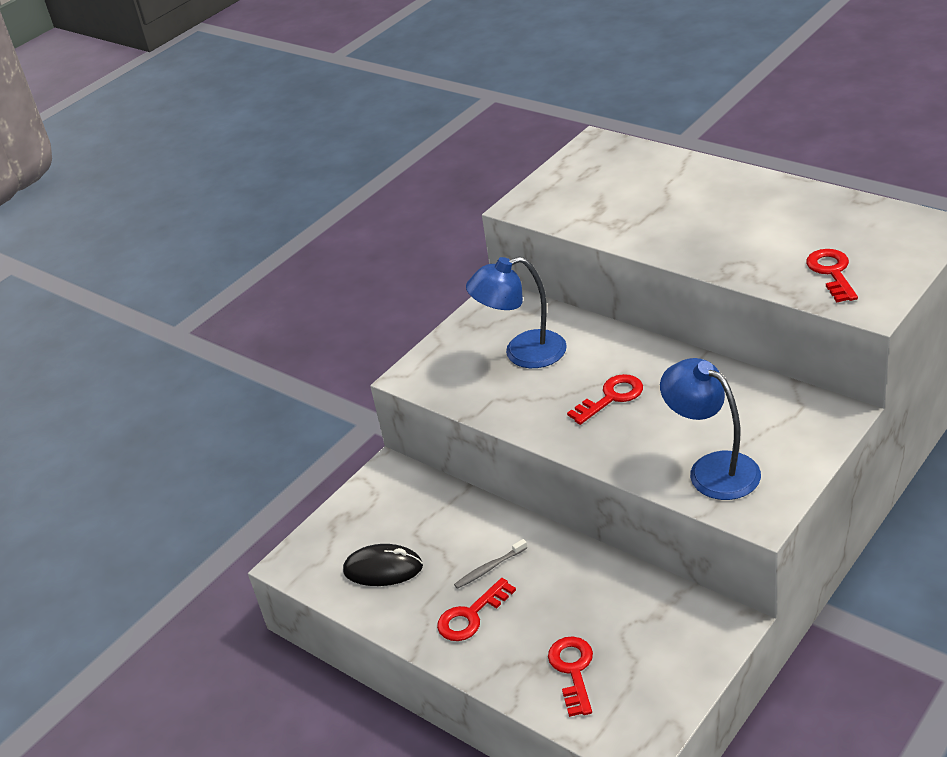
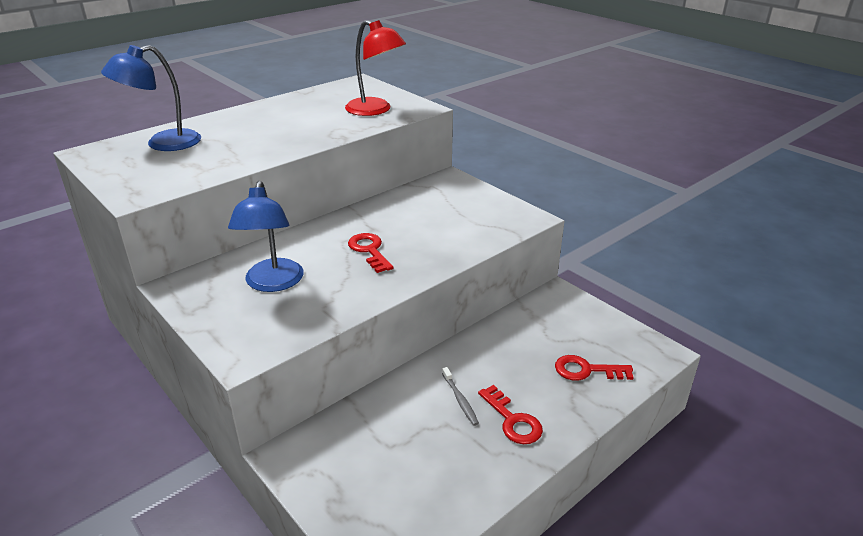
camera: 85 degrees left, 5 degrees down
(383, 569) = (429, 477): black mouse -> none
(712, 469) = (476, 225): blue lamp -> blue lamp (163, 143)
(832, 273) = (375, 110): red key -> red lamp

